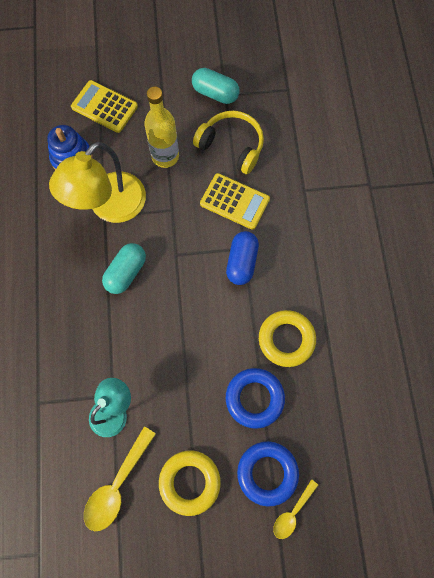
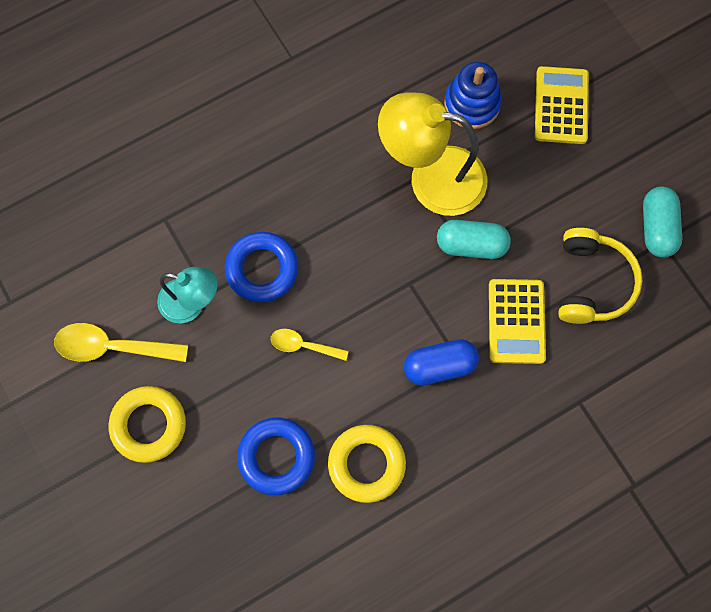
camera: 65 degrees right, 0 degrees up
(126, 272) = (359, 237): turquoise capsule -> turquoise capsule (471, 245)
(165, 156) = (533, 209): yellow bottle -> none
(267, 473) = (196, 510): blue ring -> blue ring (262, 269)
(292, 513) = (163, 559): yellow spoon -> yellow spoon (303, 346)

